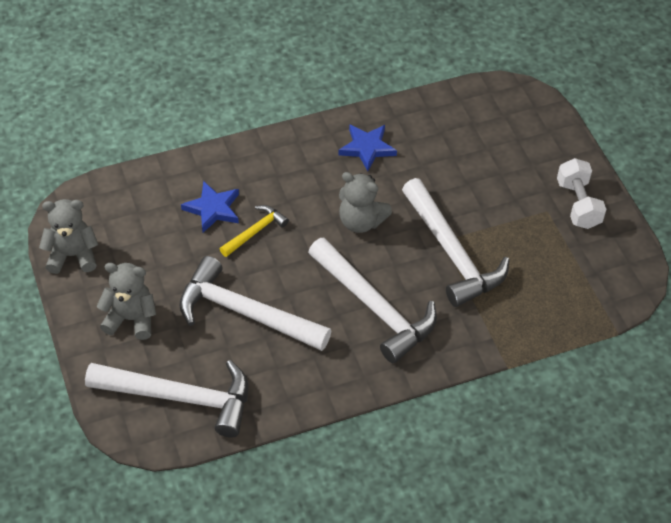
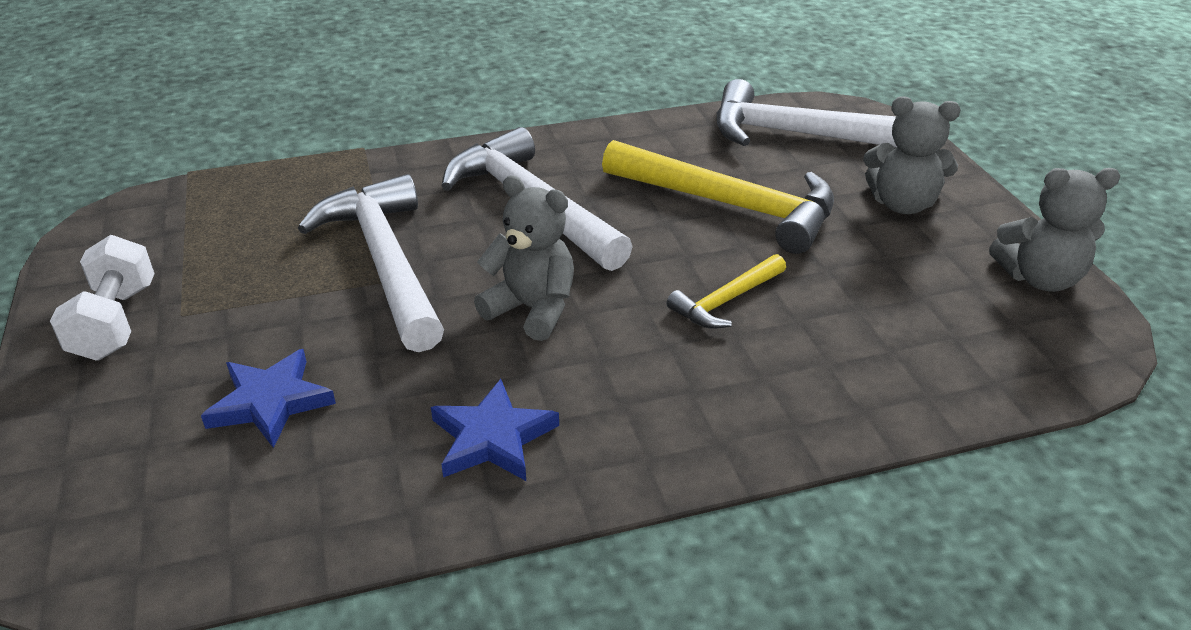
camera: 175 degrees left, 15 degrees down
(213, 209) = (812, 337): blue star -> blue star (270, 402)
(245, 313) = (729, 205): white hammer -> yellow hammer

